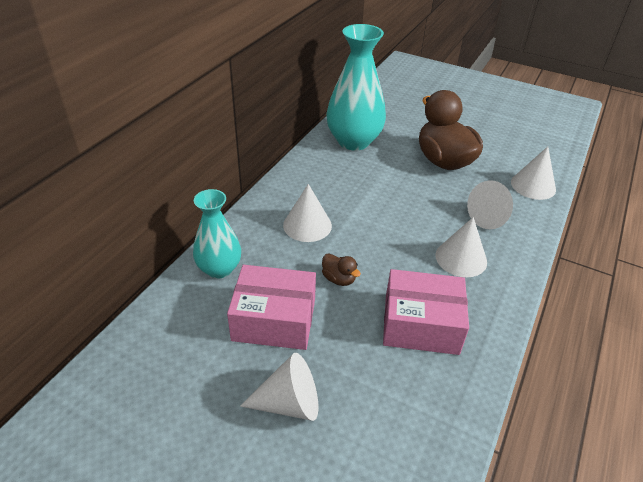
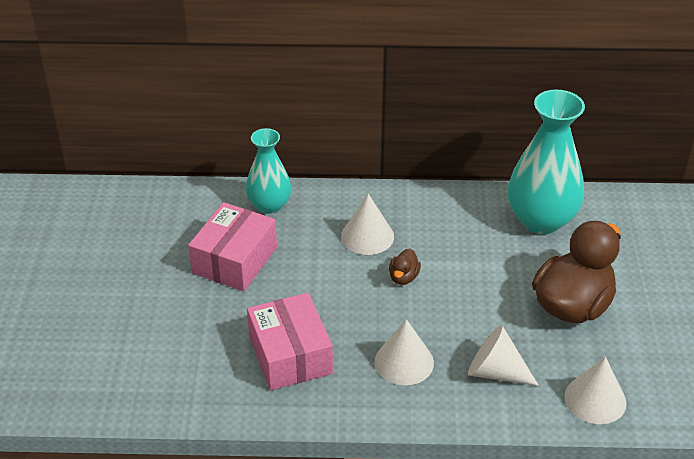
camera: 65 degrees right, 0 degrees up
(274, 320) = (235, 260): pink box -> pink box turned 45 degrees clockwise
(289, 403) = (159, 300): white cone -> none
(339, 279) = (310, 282): brown duck -> brown duck (403, 277)

